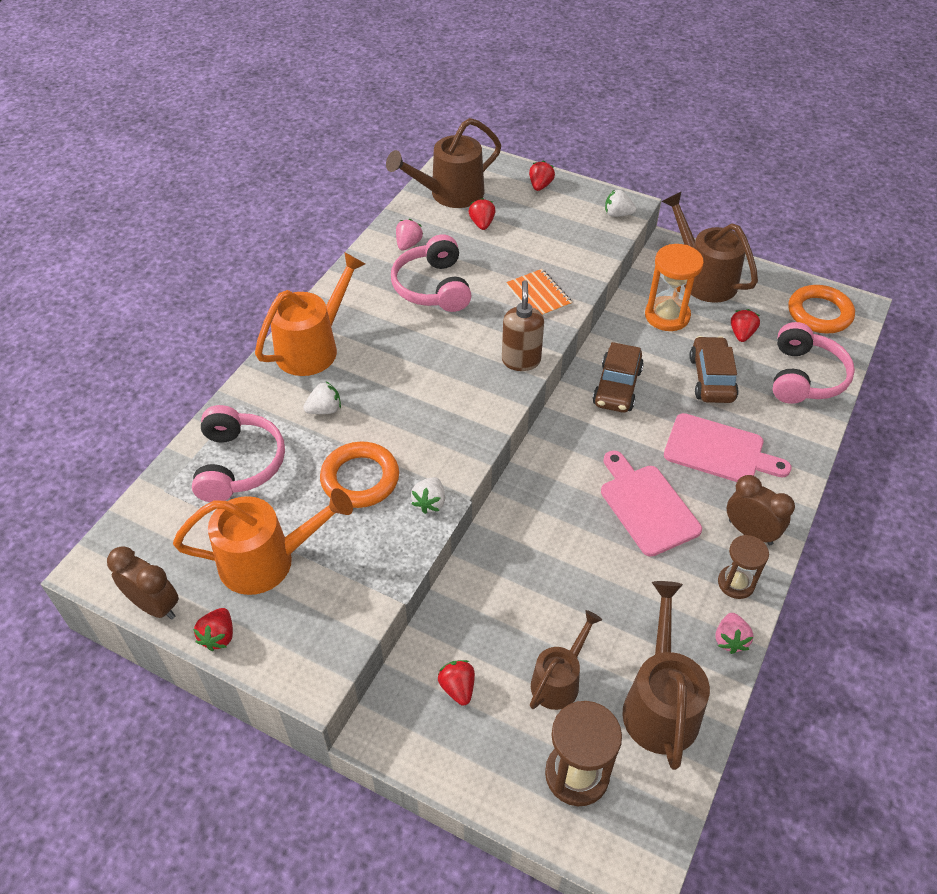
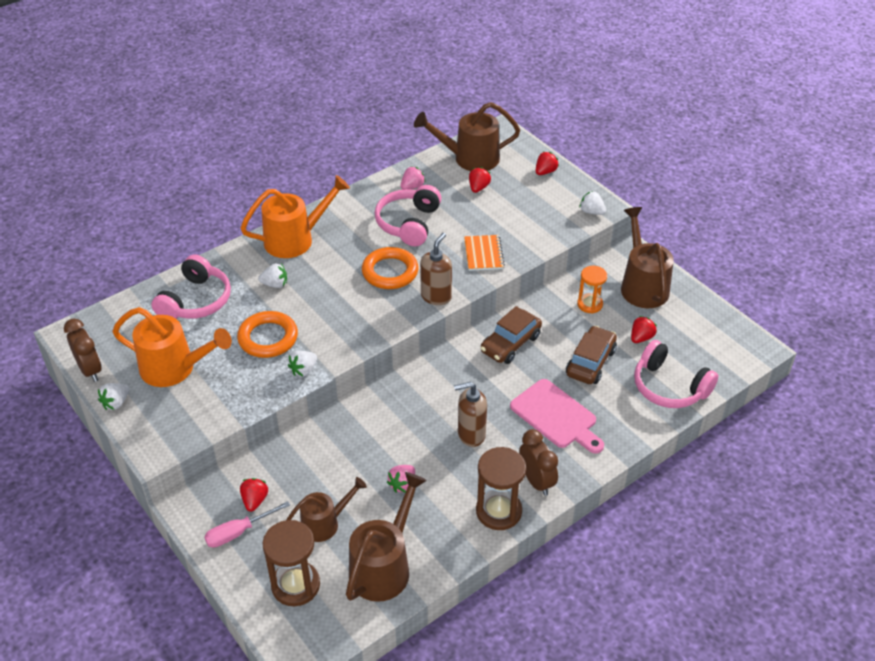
camera: 25 degrees right, 5 degrees down
(218, 636) = (116, 403): red strawberry -> white strawberry
(465, 737) = (238, 532): none -> pink screwdriver
(646, 506) = (471, 434): pink cutting board -> brown soap dispenser
(667, 316) = (590, 304): orange hourglass -> orange hourglass, size x0.65
(730, 640) = (465, 546): pink strawberry -> pink strawberry (402, 484)
(736, 583) = (498, 511): brown hourglass -> brown hourglass, size x1.53
(804, 377) = (669, 387): pink headphones -> pink headphones turned 90 degrees clockwise
(819, 313) = (721, 343): orange ring -> orange ring (390, 272)

